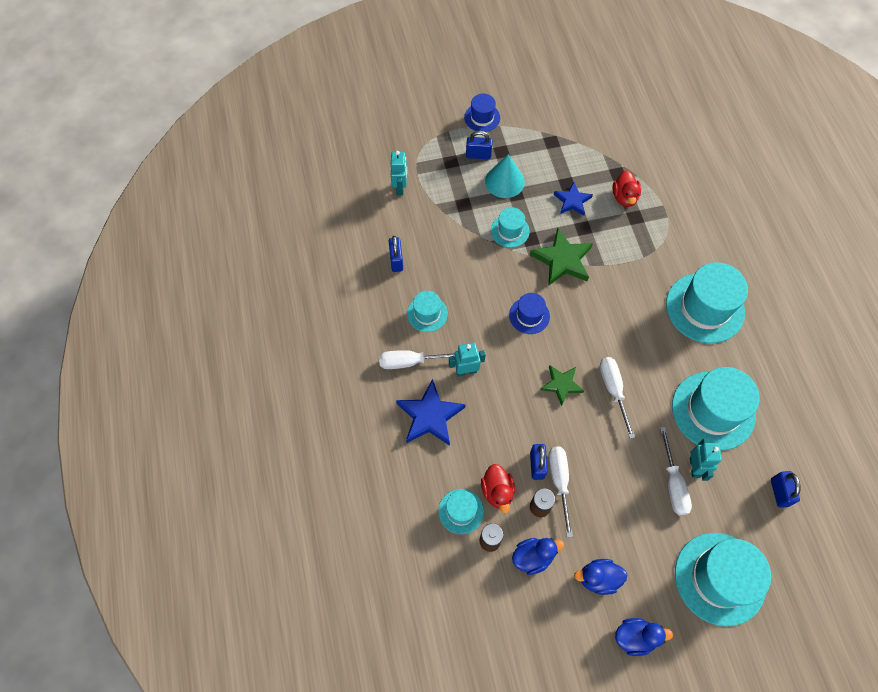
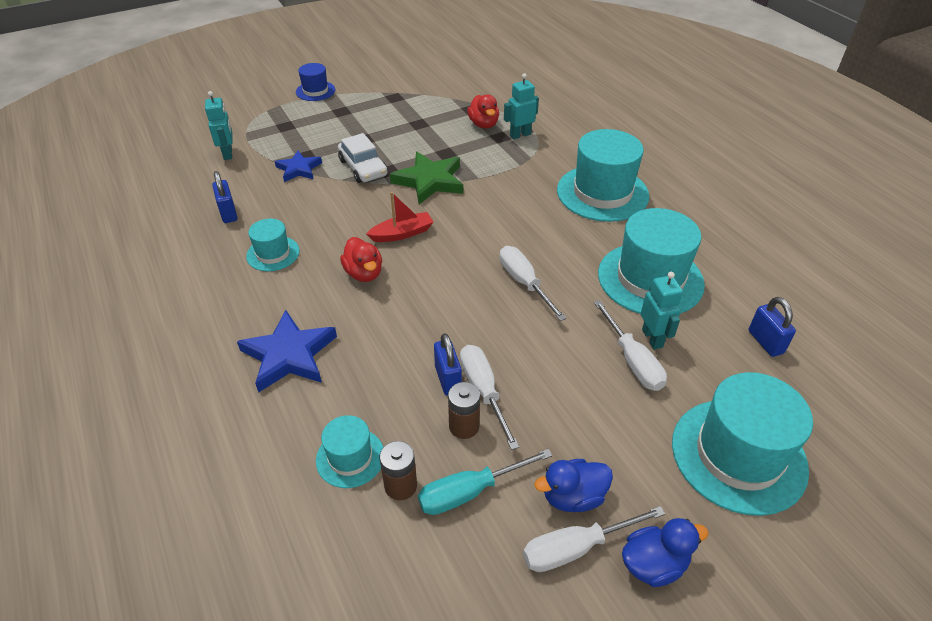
camera: 15 degrees left, 20 degrees down
(410, 362) = (255, 304): white screwdriver -> white screwdriver (576, 548)
(466, 371) = (332, 299): turquoise robot -> turquoise robot (520, 135)
(478, 155) = (316, 117): blue padlock -> none
(497, 491) = (399, 421): red duck -> red duck (364, 273)
(504, 181) = (349, 132): turquoise cone -> none
(510, 231) = (363, 168): turquoise hat -> white car
(529, 315) = (402, 233): blue hat -> red boat
(533, 557) = (470, 492): blue duck -> turquoise screwdriver
(561, 385) = (458, 289): green star -> none
(572, 201) = (428, 135): blue star -> blue star (299, 169)

